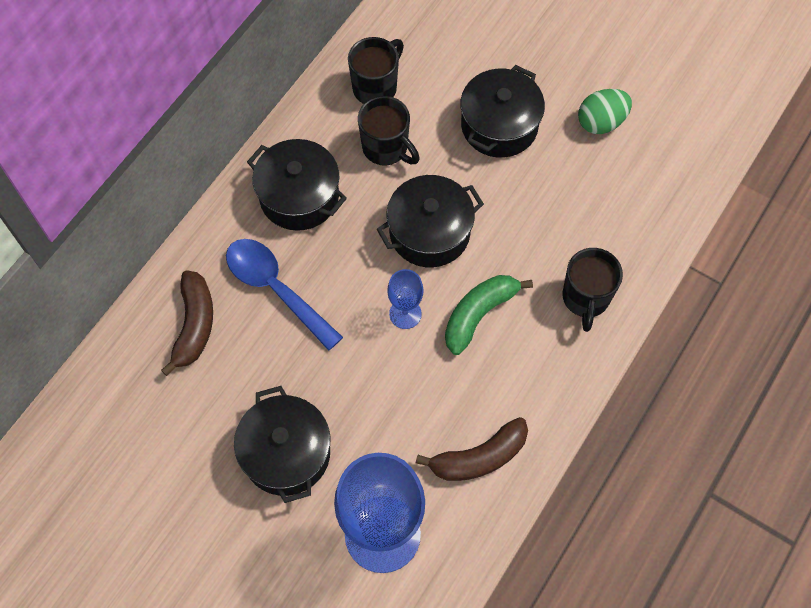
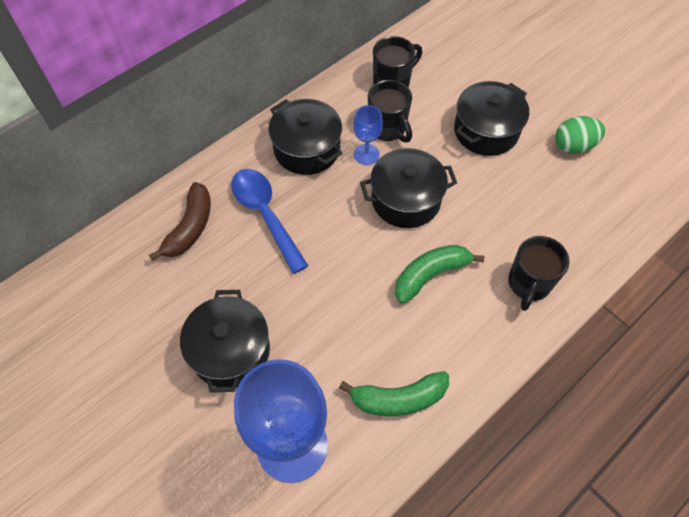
camera: 15 degrees right, 5 degrees down
(405, 314) = (367, 259): blue goblet -> blue goblet (366, 154)
(479, 457) = (398, 399): brown banana -> green banana

